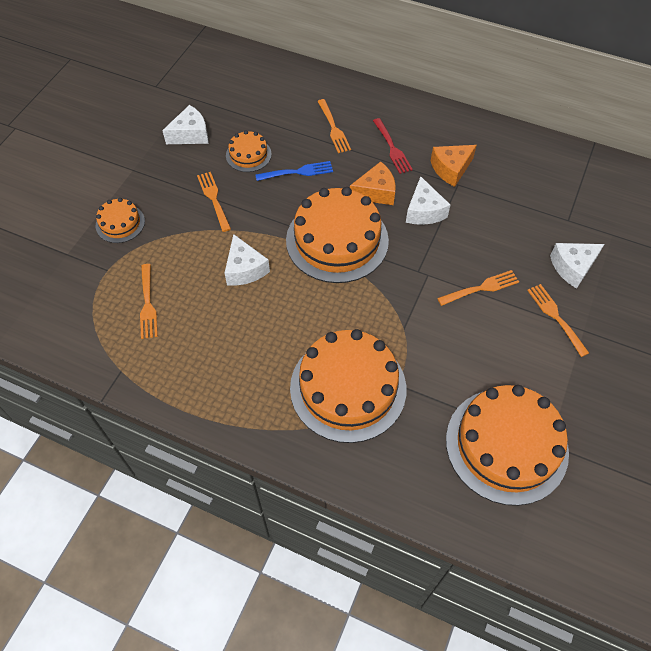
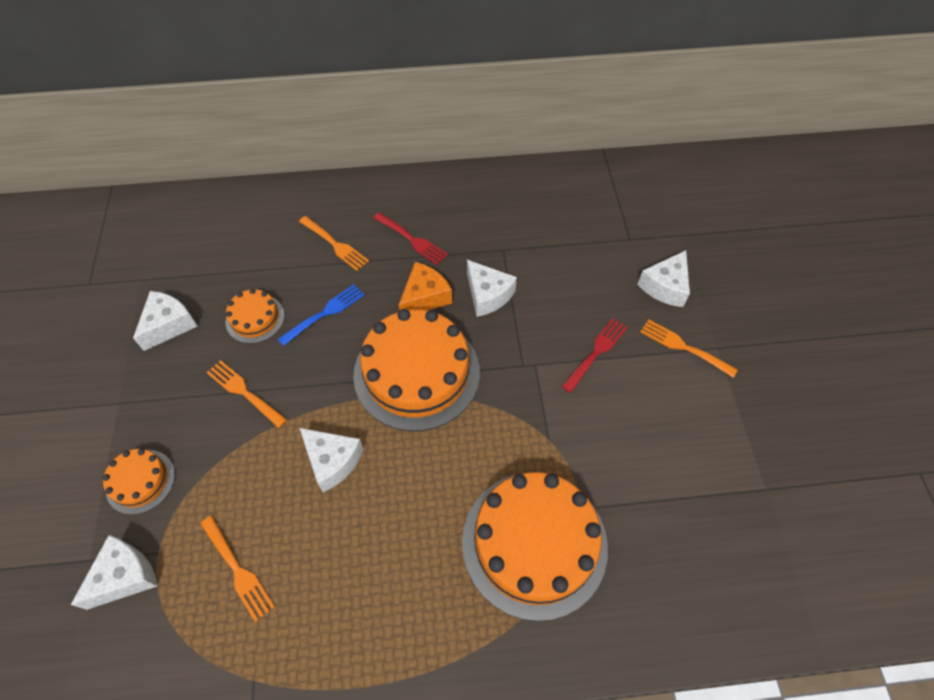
camera: 30 degrees left, 0 degrees up
(81, 273) = (125, 576): none -> white cheese
(451, 169) = (486, 236): orange cheese -> none
(481, 288) = (596, 352): orange fork -> red fork
(506, 445) = (729, 514): orange cake -> none

